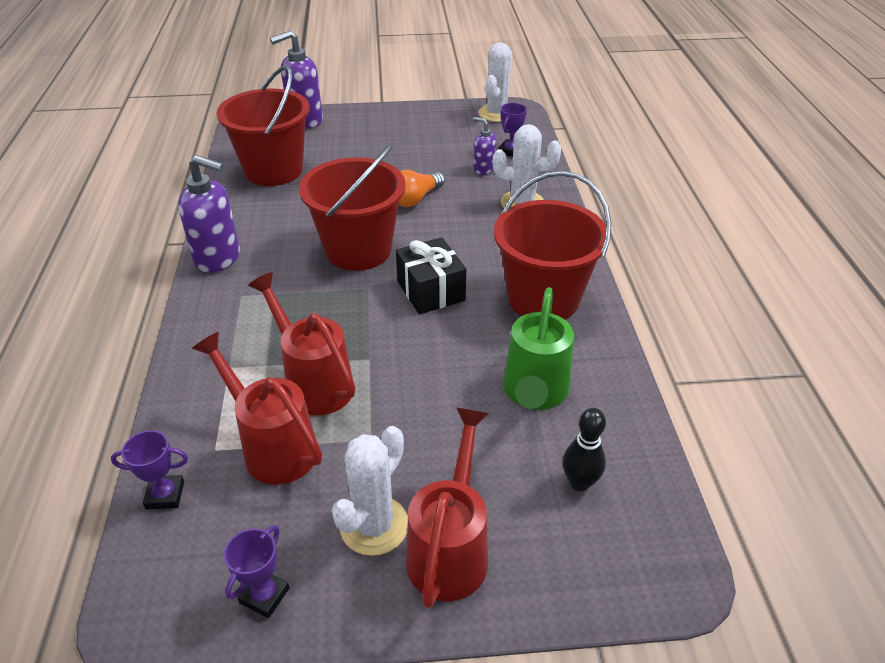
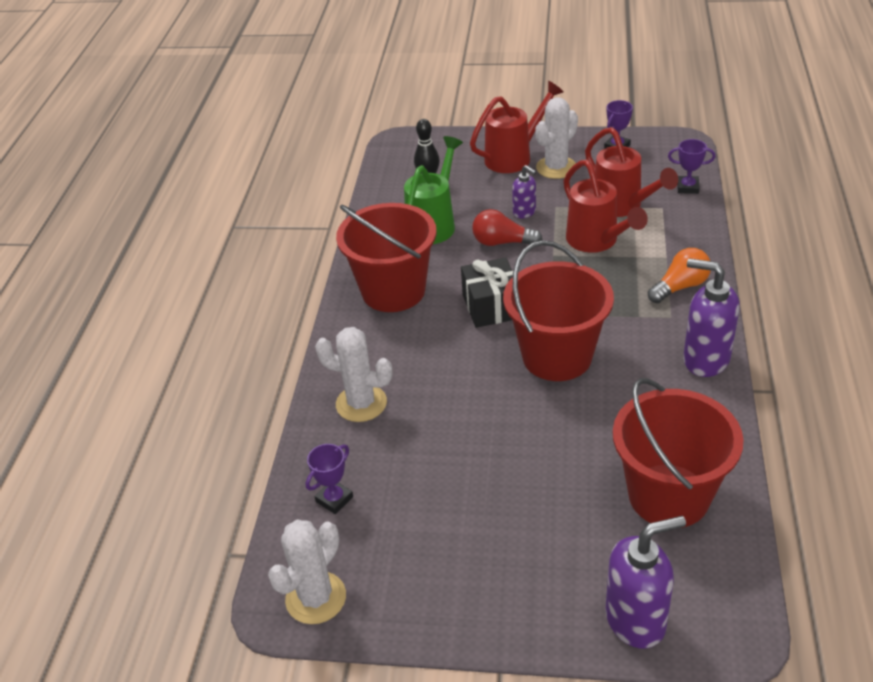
camera: 165 degrees left, 0 degrees up
(415, 199) = (484, 422): orange light bulb -> orange light bulb (680, 287)
(435, 371) = (502, 242): none -> red light bulb
(450, 549) = (514, 157): red watering can -> red watering can turned 150 degrees counterclockwise
(483, 169) = (385, 466): purple soap dispenser -> purple soap dispenser (524, 212)

